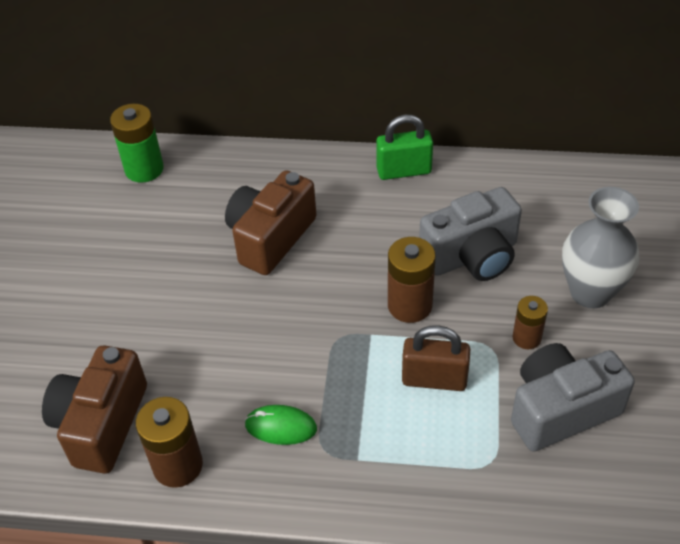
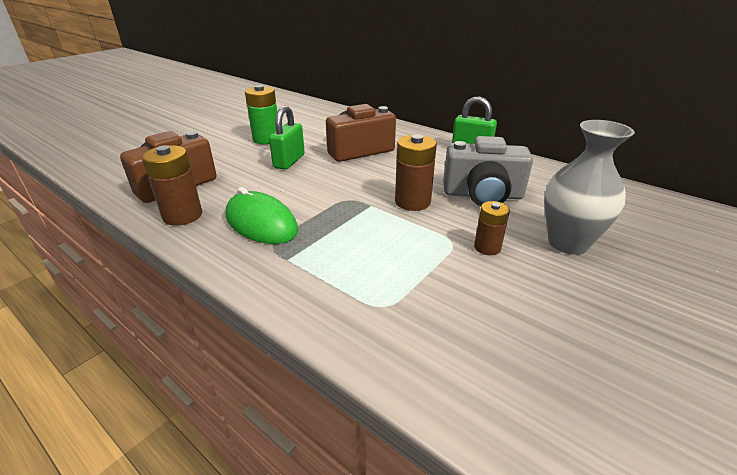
camera: 30 degrees right, 15 degrees down
(144, 169) = (324, 113): green battery -> green battery (266, 139)
(203, 304) = (289, 161): none -> green padlock
(281, 427) = (261, 223): green mouse -> green mouse, size x1.61
(434, 379) = (390, 241): brown padlock -> none
(561, 410) = (479, 300): grey camera -> none

